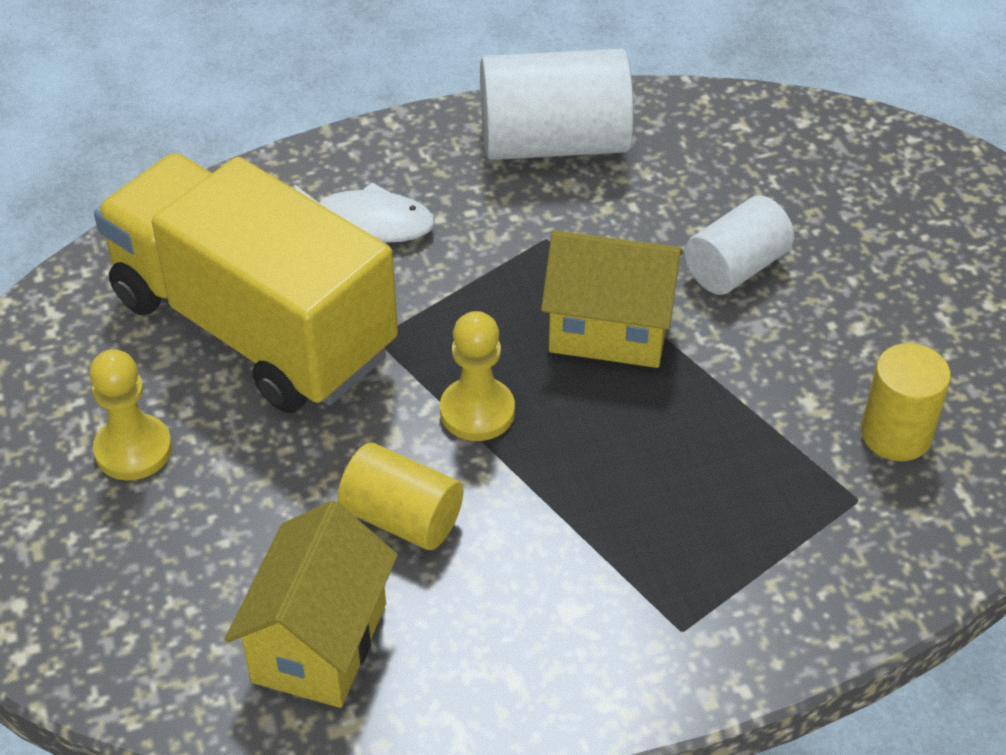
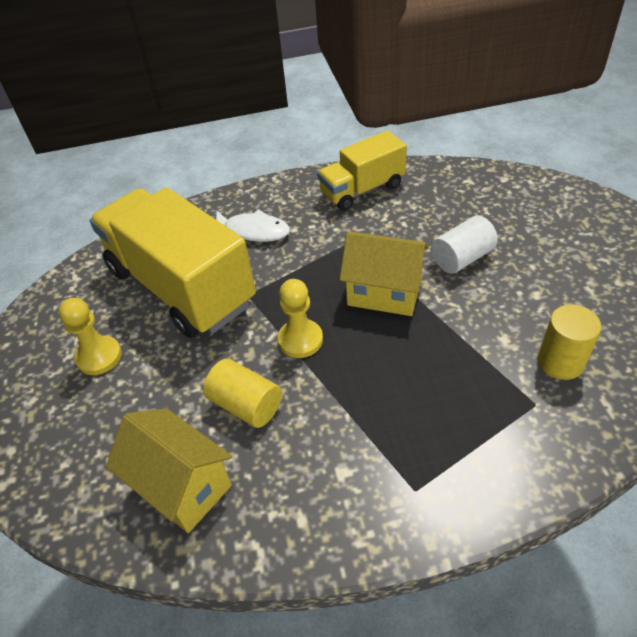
camera: 10 degrees right, 0 degrees up
(319, 642) = (182, 486): yellow house -> yellow house turned 75 degrees counterclockwise
(554, 143) = (362, 190): white cylinder -> yellow truck

